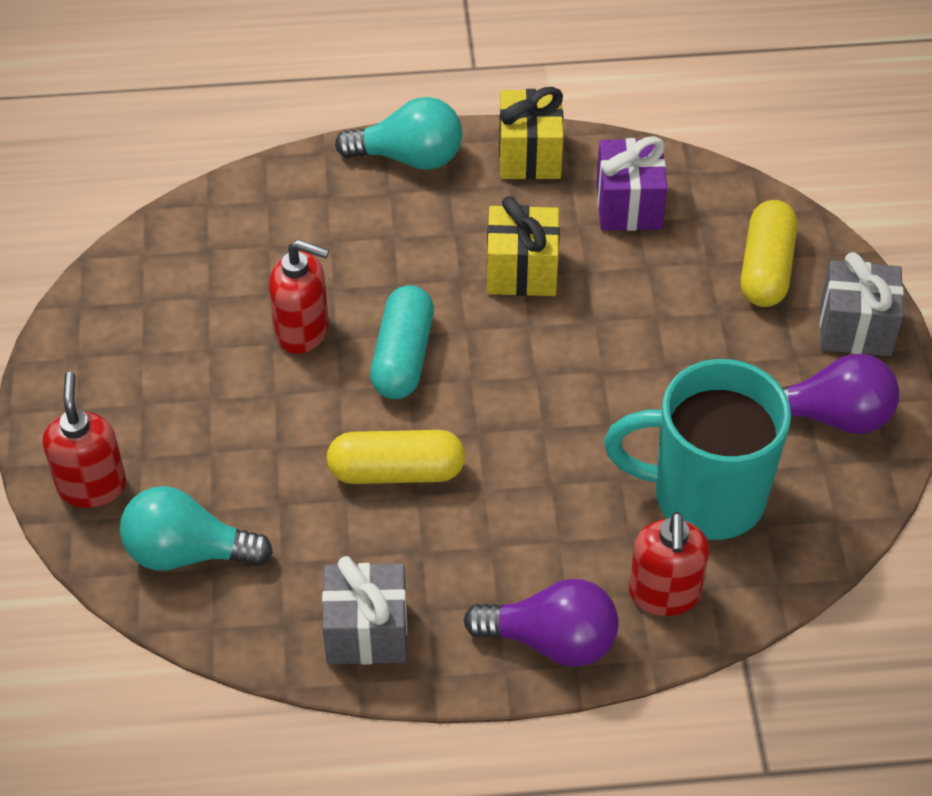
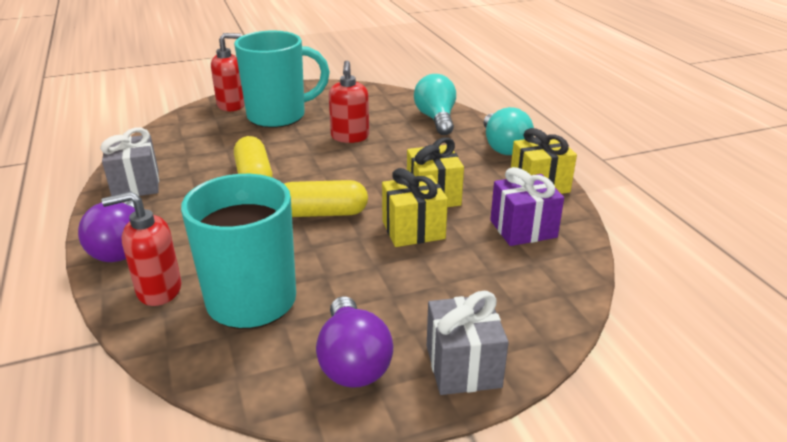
camera: 75 degrees right, 20 degrees down
(176, 417) = (279, 116): none -> turquoise mug
(187, 552) = (192, 131): turquoise light bulb -> turquoise light bulb (436, 119)
(403, 356) = (343, 167): turquoise capsule -> none
(600, 312) = (413, 230): none -> yellow gift
(766, 268) = (503, 303): yellow capsule -> yellow capsule (322, 213)

